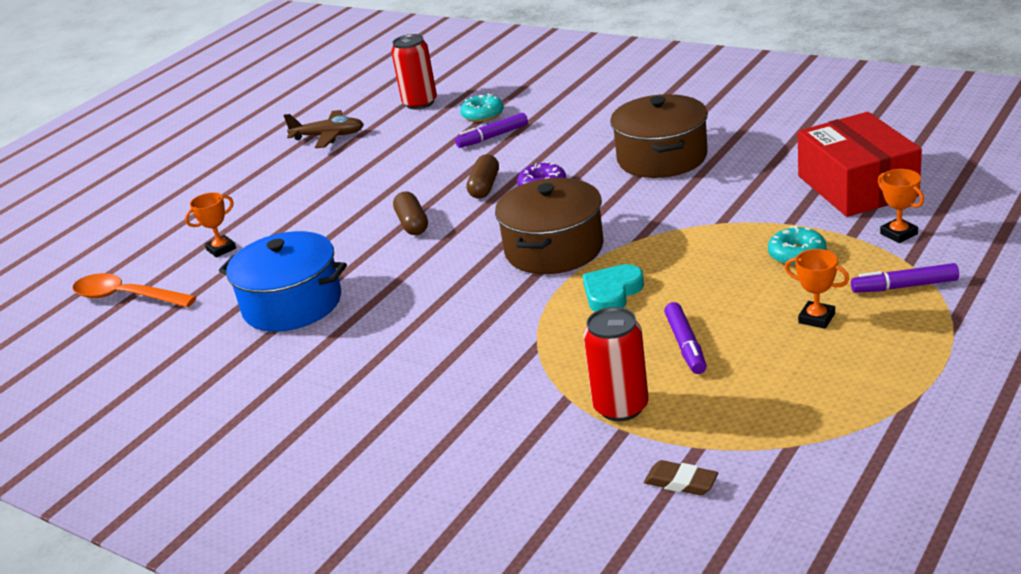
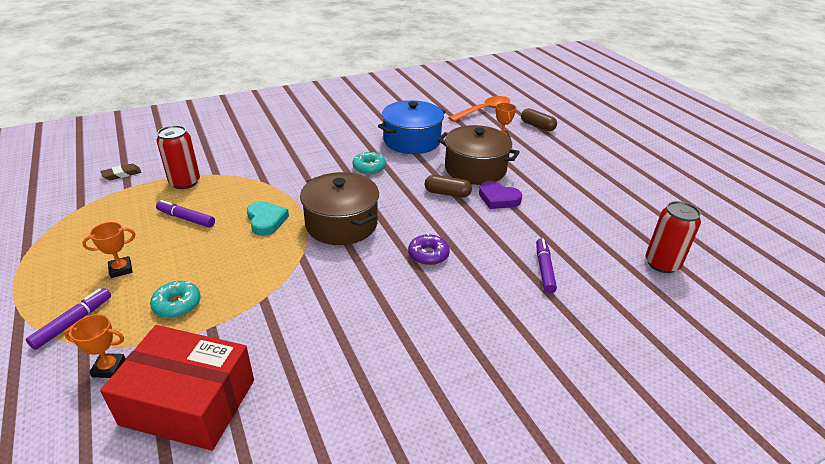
camera: 115 degrees right, 5 degrees up
(328, 136) = (632, 207): brown plane -> none
(389, 195) = (498, 198): none -> purple heart
(483, 115) = (597, 282): turquoise donut -> turquoise donut (369, 167)
(484, 187) = (461, 233): brown capsule -> brown capsule (537, 126)
(662, 158) = (392, 329): brown pot -> brown pot (475, 169)

